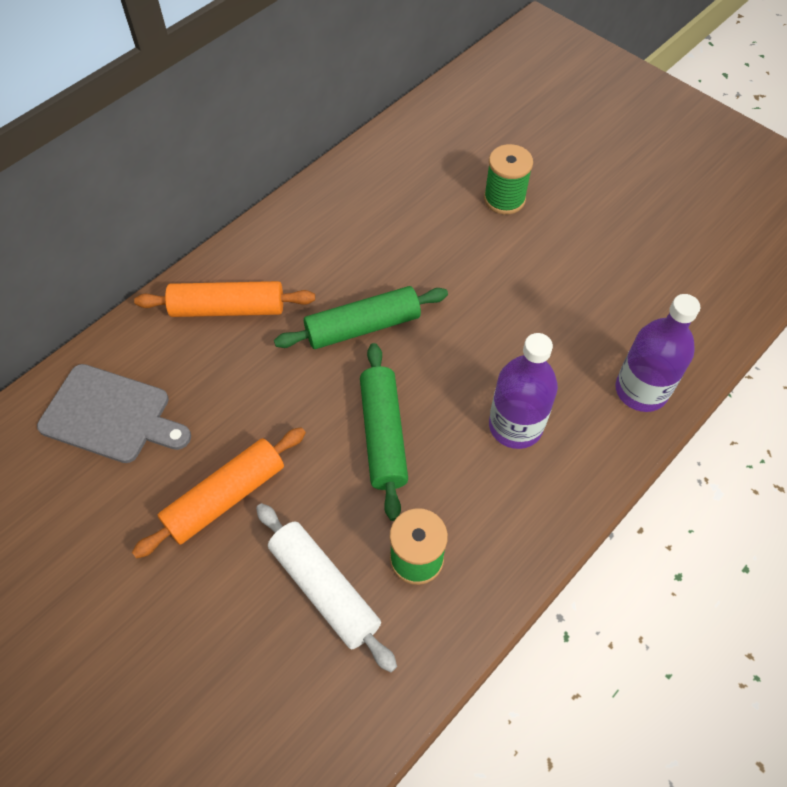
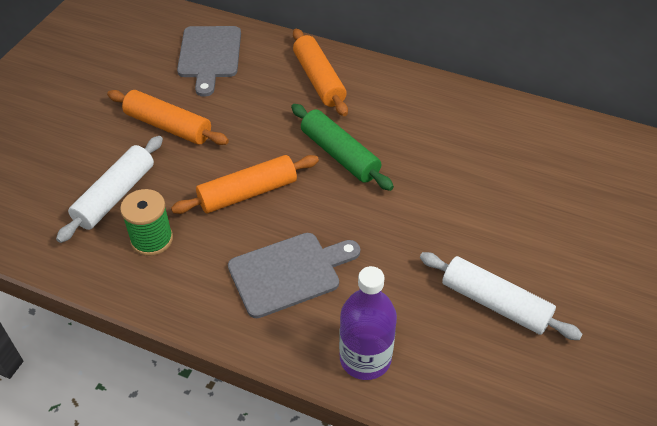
camera: 70 degrees right, 10 degrees down
(383, 435) = (248, 193): green rolling pin -> orange rolling pin
(504, 199) = (528, 209): green spool -> none
(515, 426) = (289, 273): purple bottle -> grey cutting board
(606, 266) = (495, 303): none -> white rolling pin

